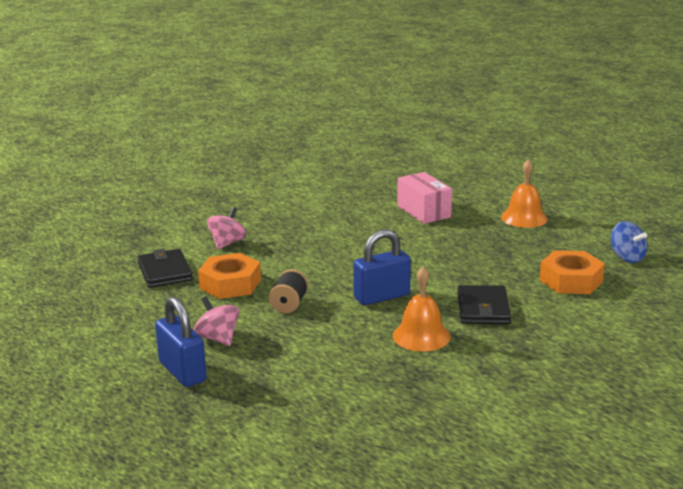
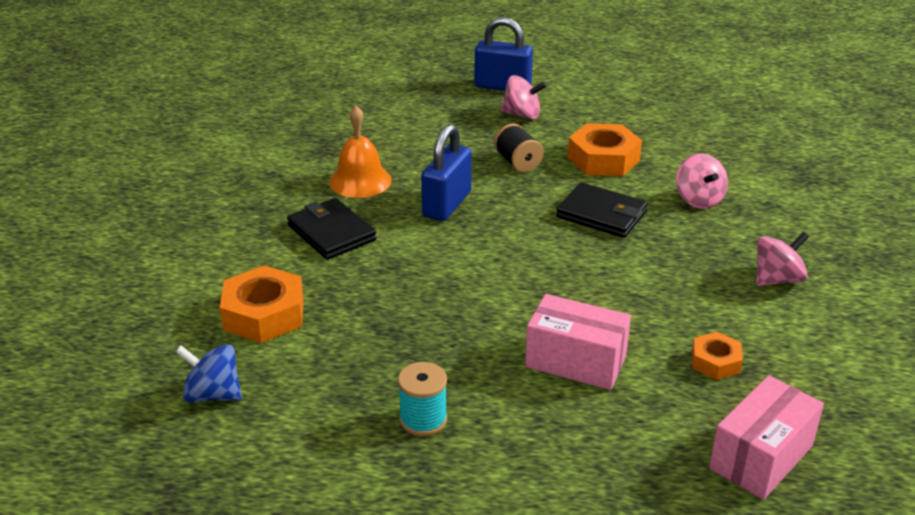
camera: 140 degrees right, 10 degrees up
(165, 271) = (683, 146): black wallet -> black wallet (601, 214)
(270, 203) = (777, 279): none -> pink spinning top
(361, 192) = (715, 362): none -> orange nut
(397, 169) = (761, 457): none -> pink box
(524, 218) = (423, 419): orange bell -> turquoise spool

